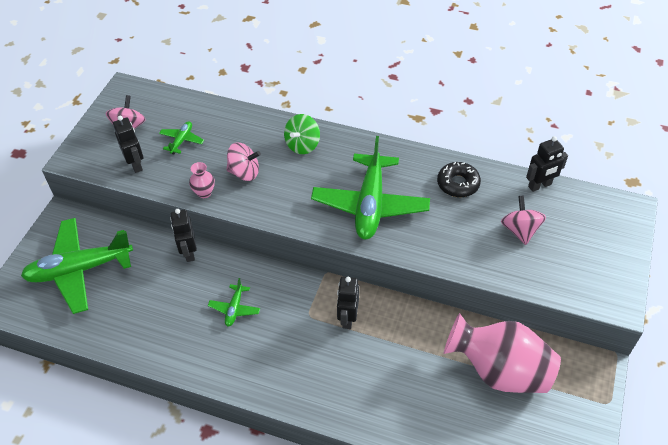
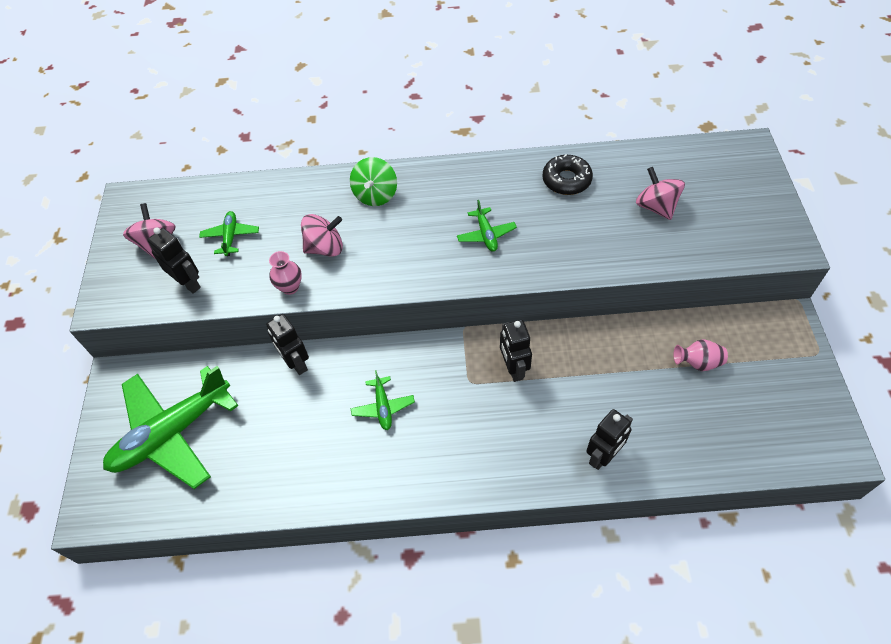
camera: 20 degrees left, 5 degrees up
(370, 204) = (486, 234): green plane -> green plane, size x0.44
(499, 371) = (698, 362): pink vase -> pink vase, size x0.41
(540, 185) = (650, 153): black robot -> black robot (603, 456)

